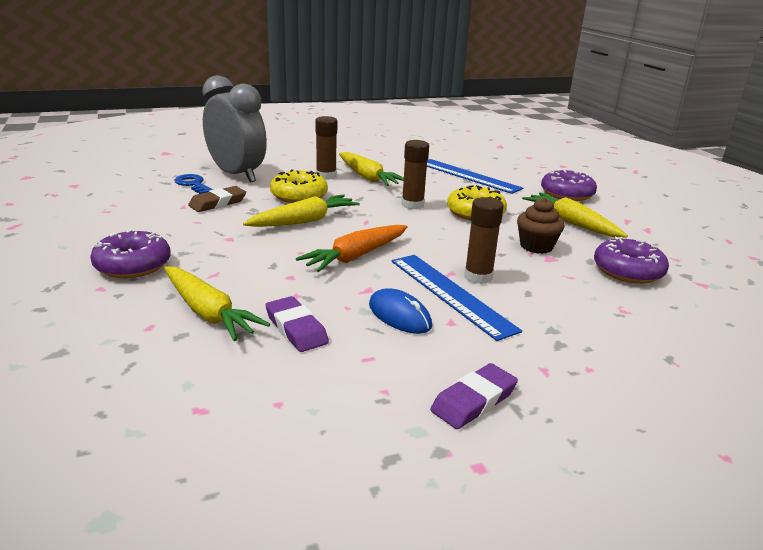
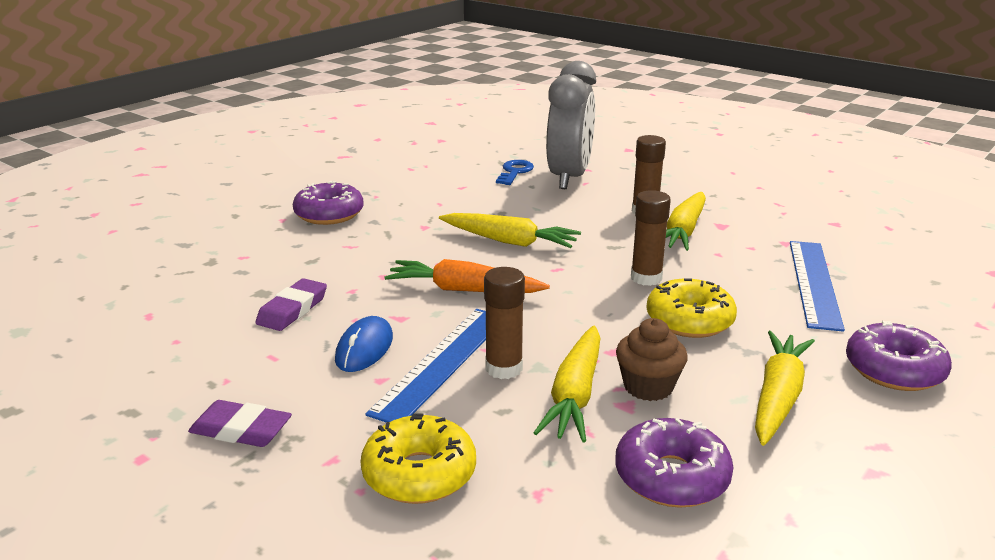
camera: 60 degrees right, 0 degrees up
(208, 313) = (284, 268): yellow carrot -> yellow carrot (575, 395)
(218, 203) = (490, 195): brown eraser -> none
(299, 196) = (566, 219): yellow donut -> yellow donut (419, 473)

